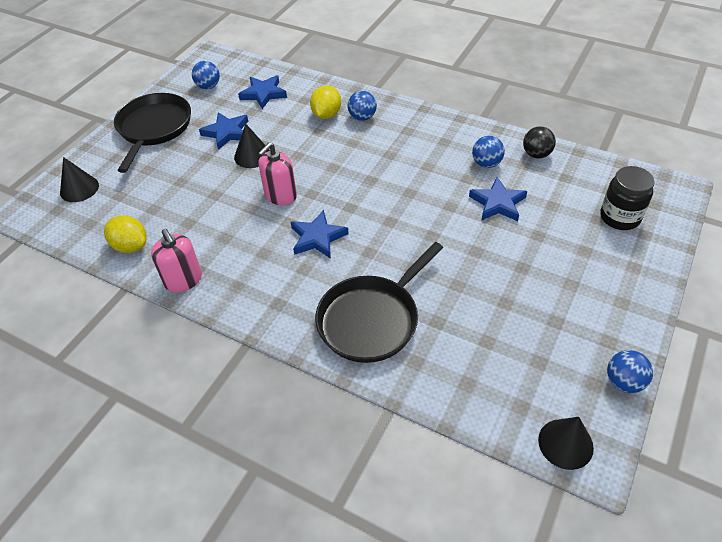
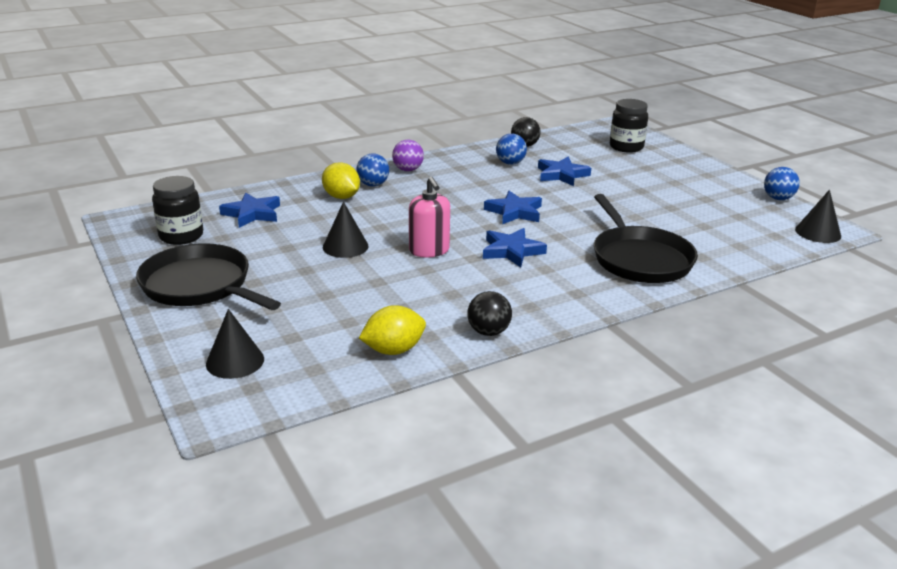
camera: 60 degrees left, 20 degrees down
(183, 280) = (488, 332): pink soap dispenser -> black ball
(208, 86) = (181, 236): blue ball -> black jar
(227, 133) = (284, 248): blue star -> blue star (514, 212)
(408, 119) = (408, 170): none -> purple ball

